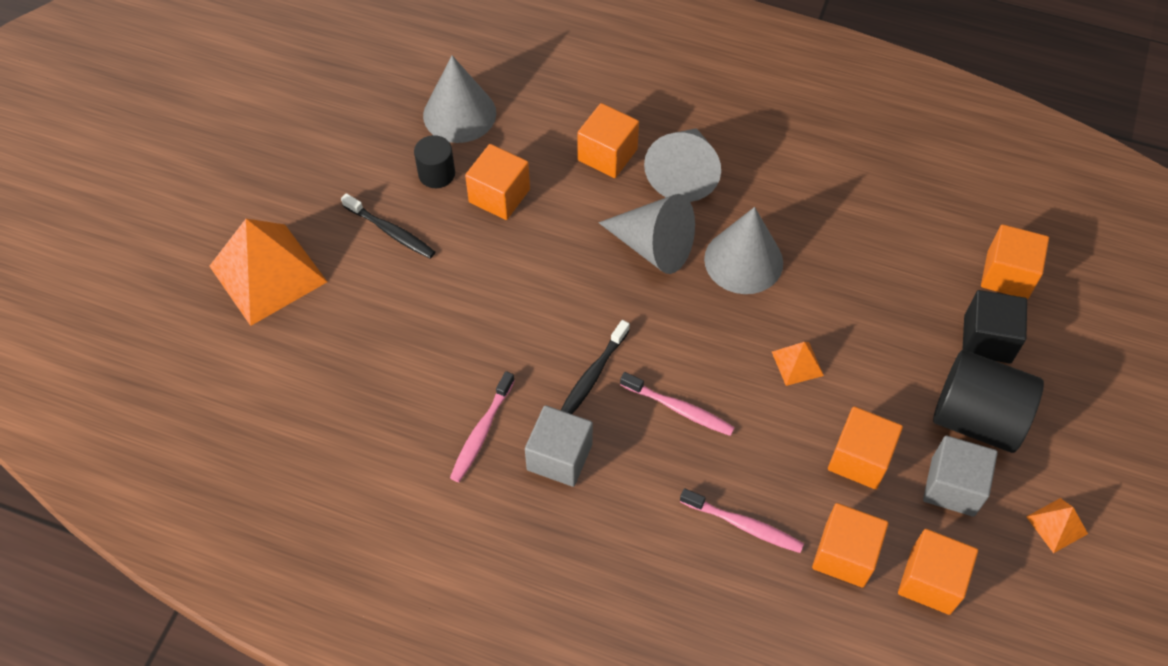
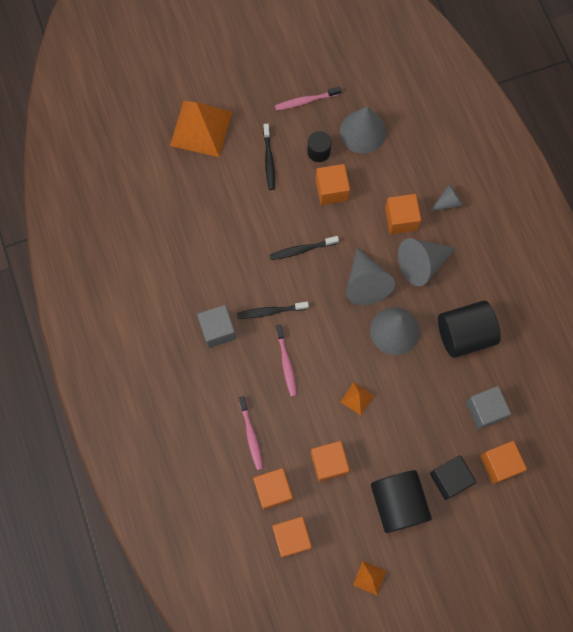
camera: 50 degrees right, 15 degrees up
(481, 432) = (201, 287): pink toothbrush -> pink toothbrush (306, 101)
(544, 281) = (302, 250): none -> black toothbrush
(632, 97) = (448, 202): none -> grey cone
(812, 195) = (464, 334): none -> black cylinder
(953, 486) = (350, 516): grey cube -> grey cube (484, 410)

